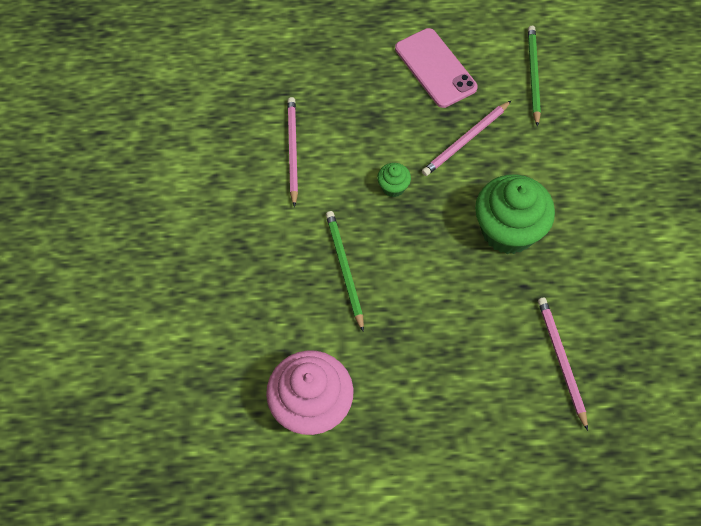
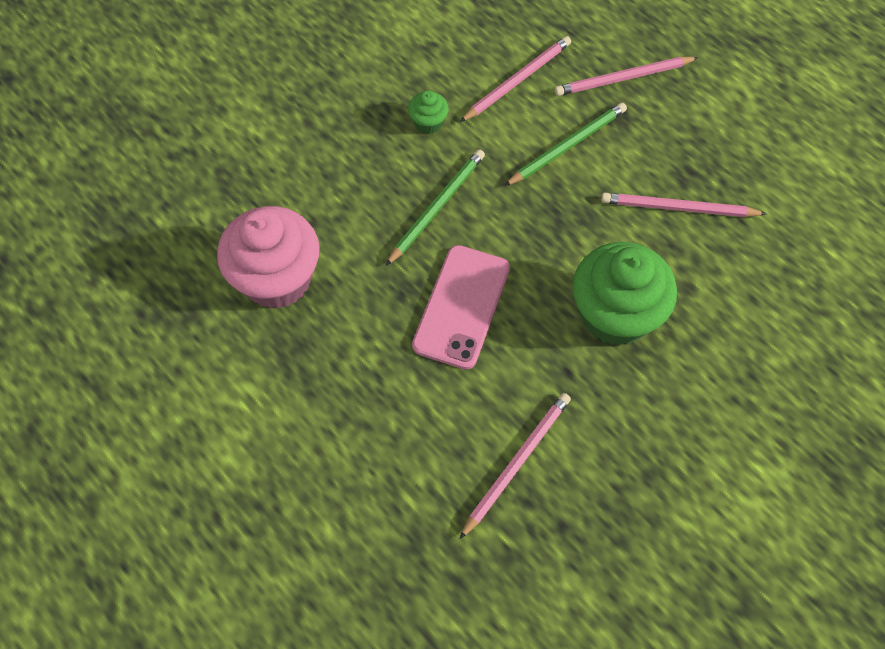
camera: 50 degrees right, 0 degrees up
(347, 94) = (623, 78): none -> pink pencil
(393, 187) = (562, 185): green cupcake -> green cupcake (428, 123)
(435, 68) = (731, 126): pink phone -> pink phone (461, 306)
(533, 75) = (820, 214): green pencil -> green pencil (567, 146)

